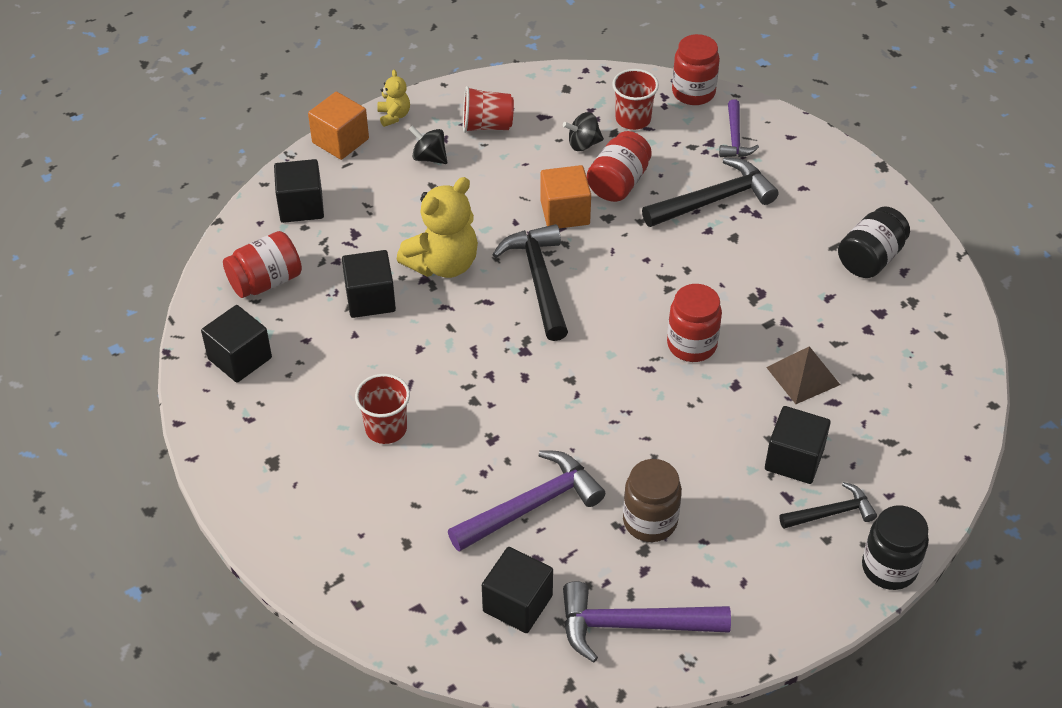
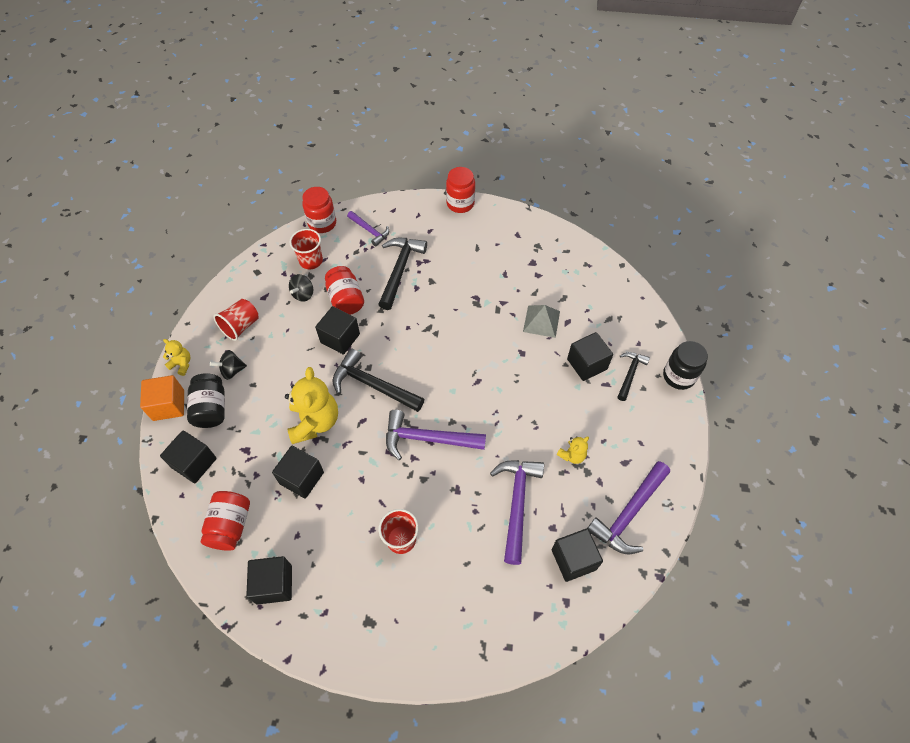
camera: 50 degrees left, 10 degrees up
(526, 372) = (427, 439): none -> purple hammer
(565, 212) = (340, 338): orange cube -> black cube
(650, 521) = (572, 455): brown jar -> yellow teddy bear
(691, 345) = (480, 351): red jar -> red jar (460, 203)
(803, 376) = (541, 321): brown pyramid -> grey pyramid
(870, 258) = (498, 240): black jar -> black jar (211, 408)

